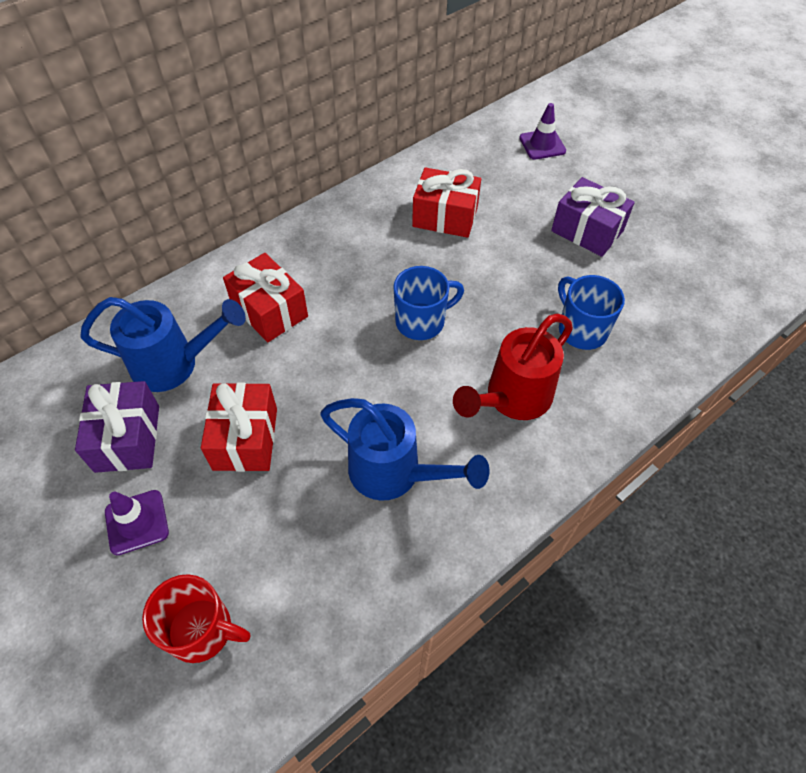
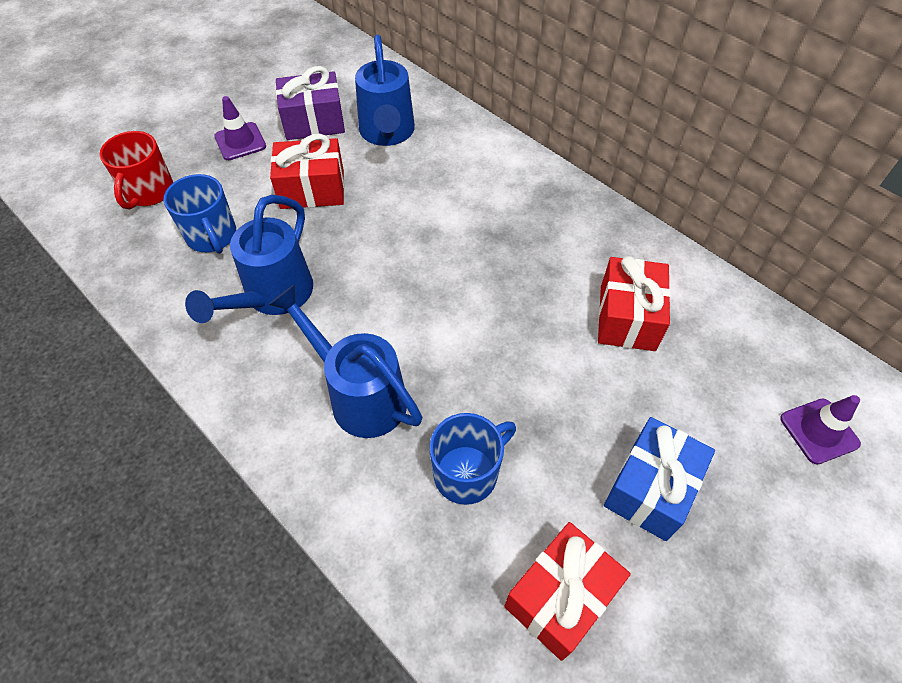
camera: 85 degrees right, 0 degrees up
(269, 311) = (455, 183): red gift -> red gift (560, 597)
(421, 321) = (458, 305): blue mug -> blue mug (212, 236)
(512, 398) = (360, 395): red watering can -> blue watering can
(587, 231) = (650, 488): purple gift -> blue gift

